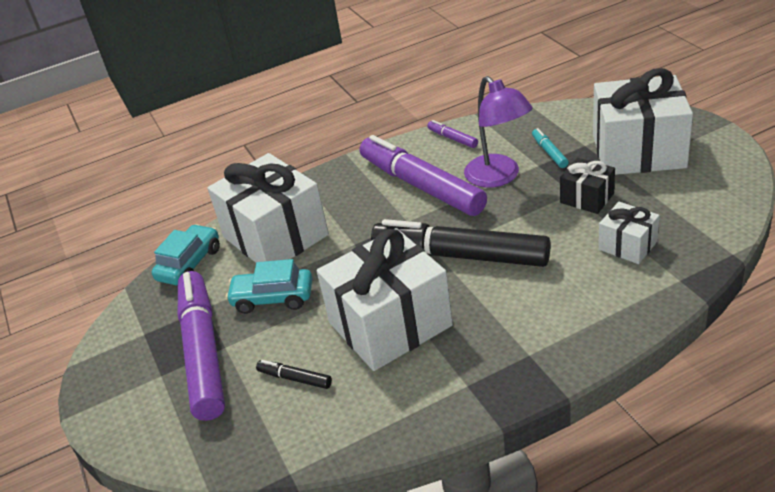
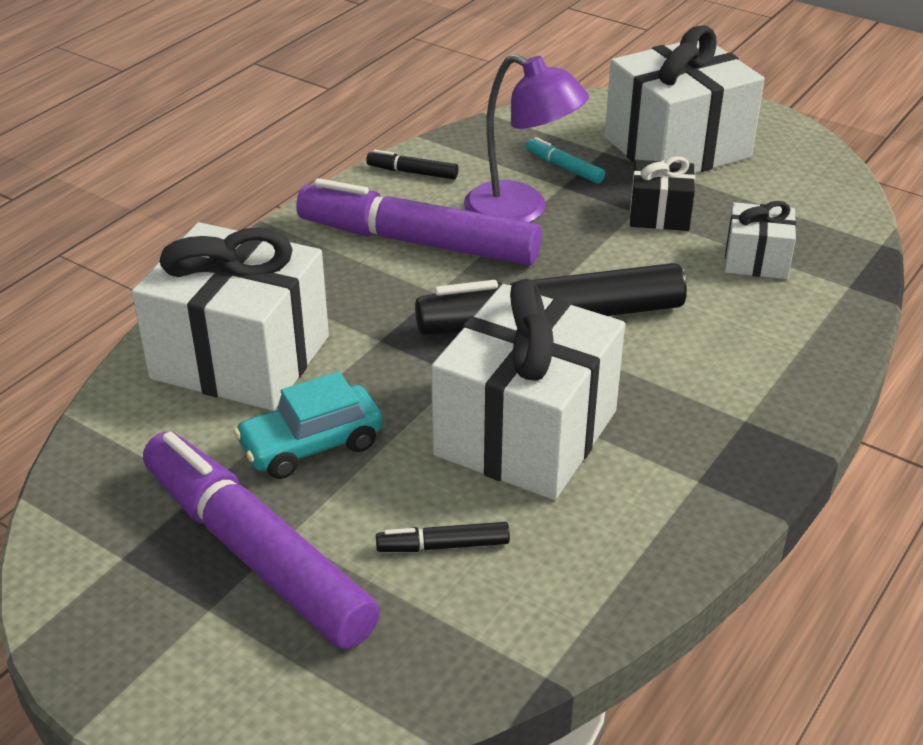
camera: 35 degrees left, 0 degrees up
(189, 264) = (119, 432): turquoise car -> none
(452, 138) = (412, 172): purple marker -> black marker

